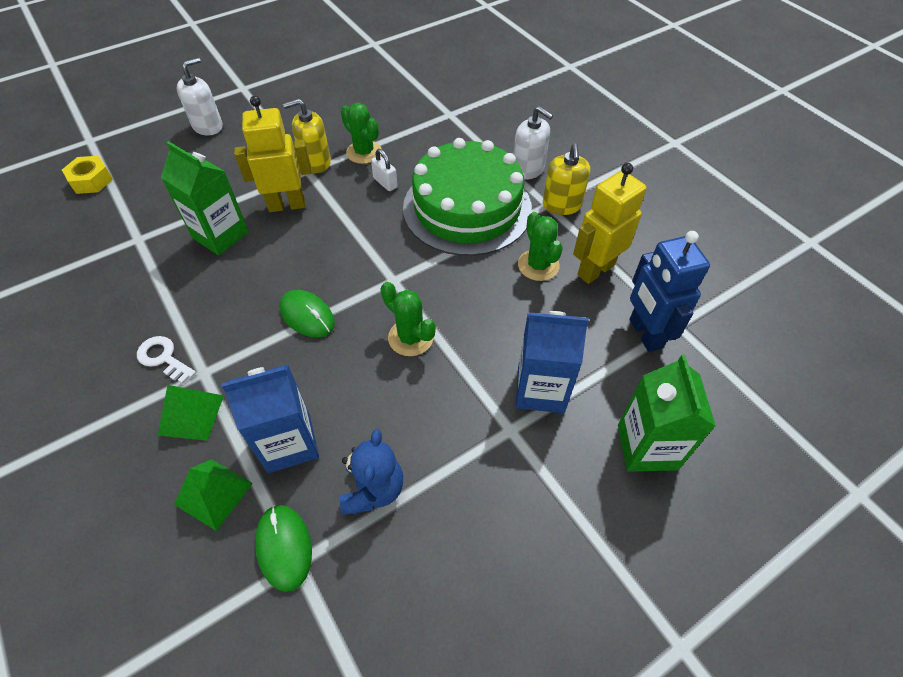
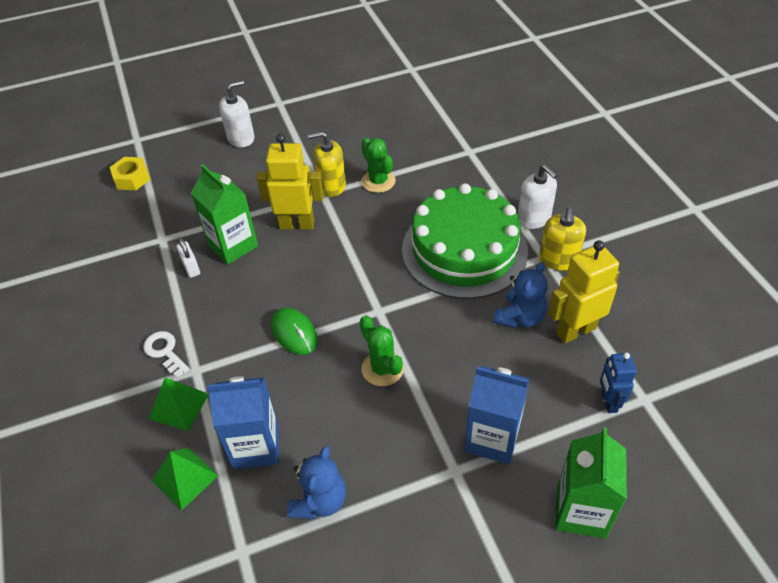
camera: 15 degrees right, 5 degrees down
(284, 547) = (234, 535): green mouse -> none
(385, 183) = (392, 214): white padlock -> white padlock (191, 267)
(538, 265) = (520, 317): green cactus -> blue teddy bear
(645, 334) = (608, 402): blue robot -> blue robot, size x0.61

